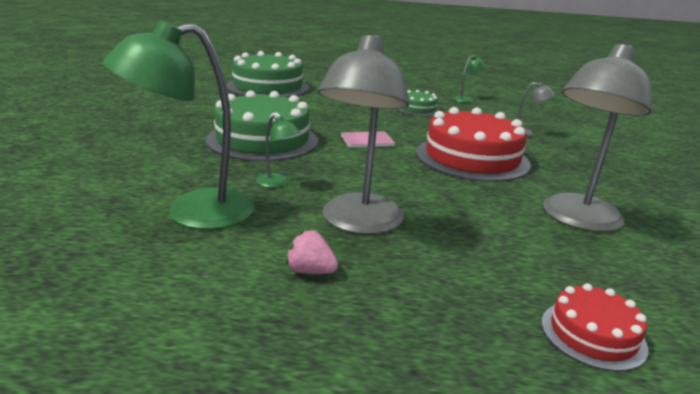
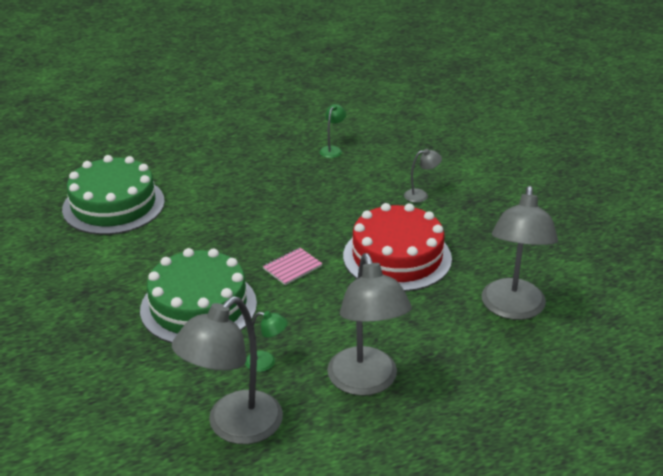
camera: 25 degrees left, 10 degrees up
(192, 213) = (234, 427): green lamp -> grey lamp
(310, 271) = (370, 445): pink strawberry -> none
(418, 109) = (300, 189): green cake -> none
(593, 334) = (564, 419): red cake -> none

